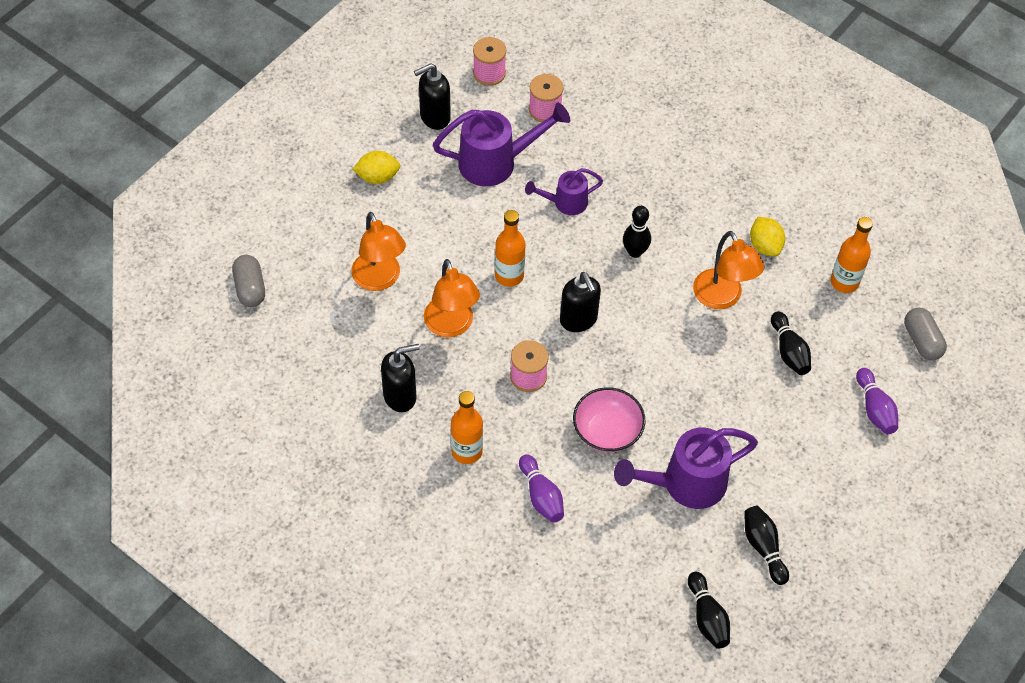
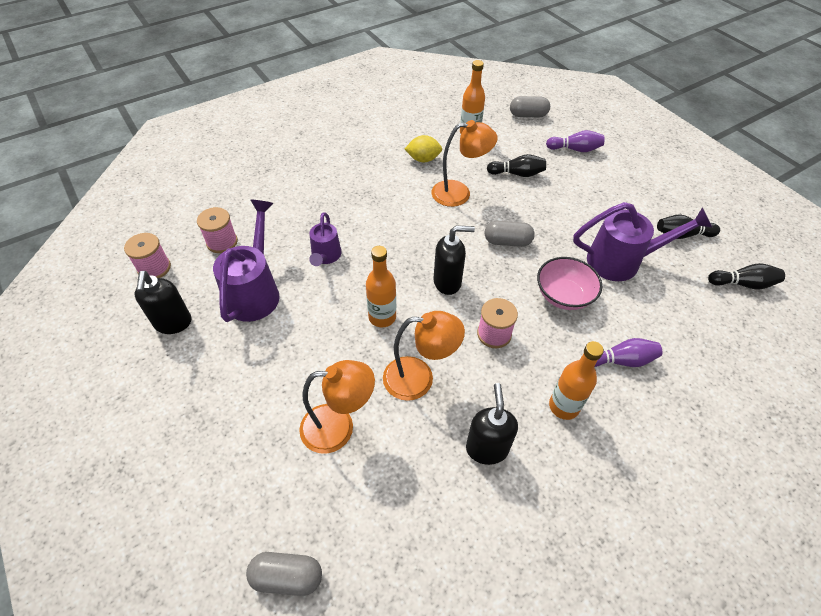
camera: 70 degrees left, 5 degrees down
(377, 177) = (212, 393): yellow lemon -> none
(635, 252) = (396, 228): black bowling pin -> none
(664, 363) = (507, 242): none -> grey capsule
(686, 483) = (621, 261): purple watering can -> purple watering can turned 90 degrees counterclockwise

